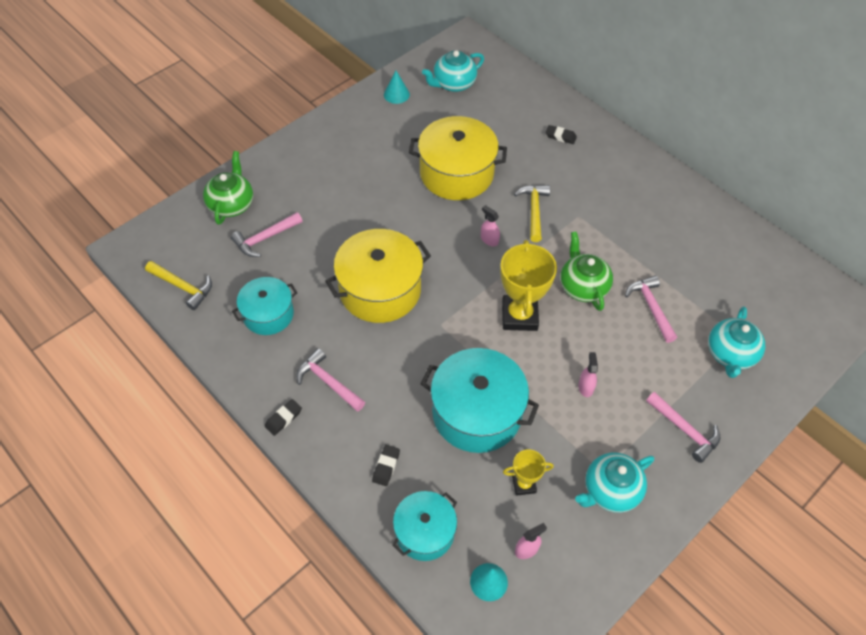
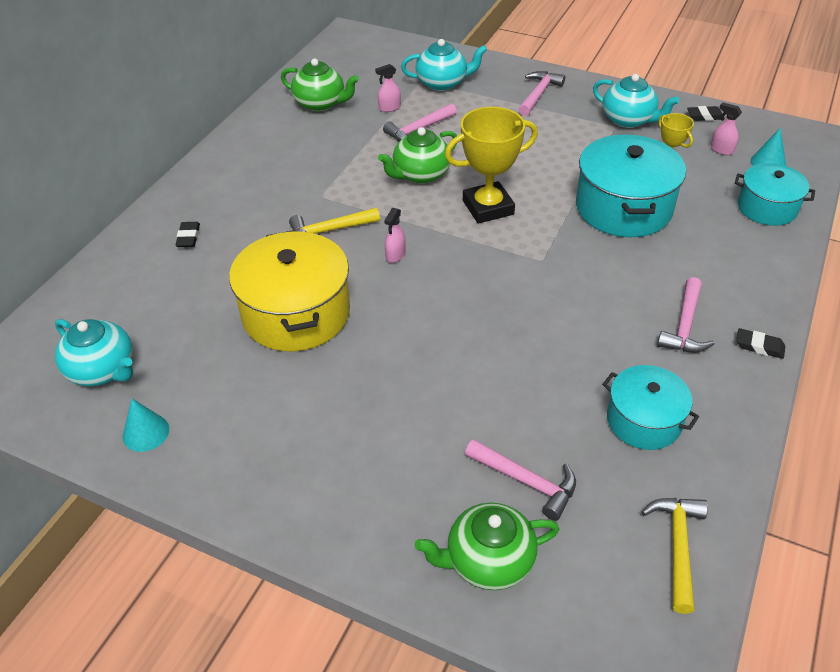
camera: 110 degrees left, 10 degrees down
(380, 290) = (530, 325): yellow pot -> none
(386, 466) = (733, 250): black eraser -> black eraser (705, 116)
(585, 387) = (539, 150): pink spray bottle -> pink spray bottle (389, 108)
(719, 250) = (320, 103): none -> green teapot

